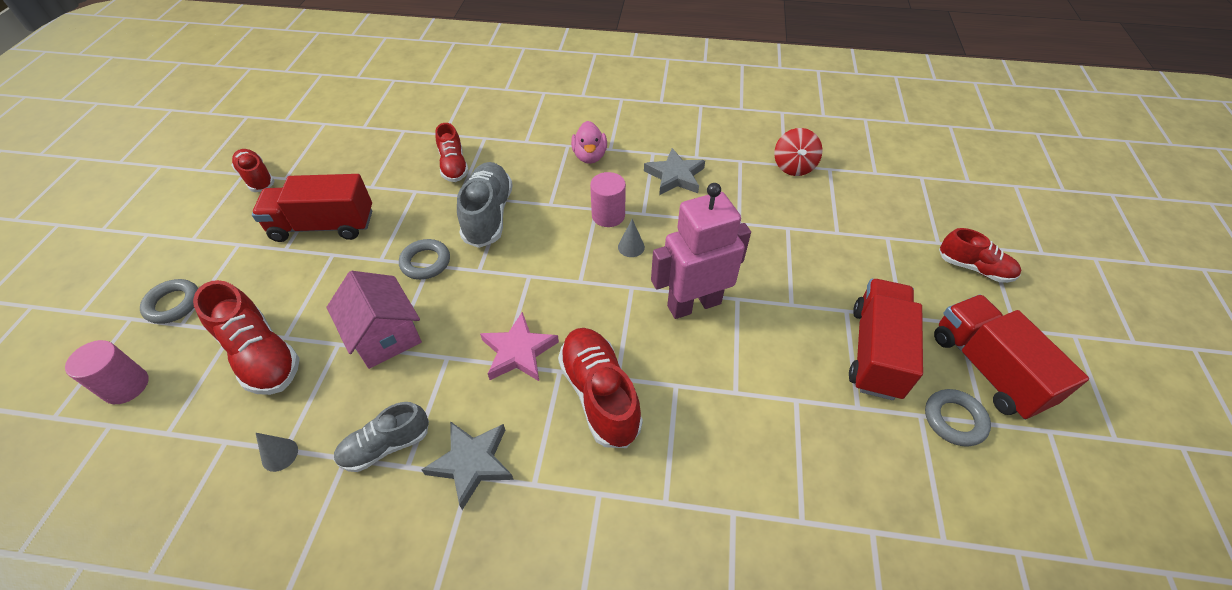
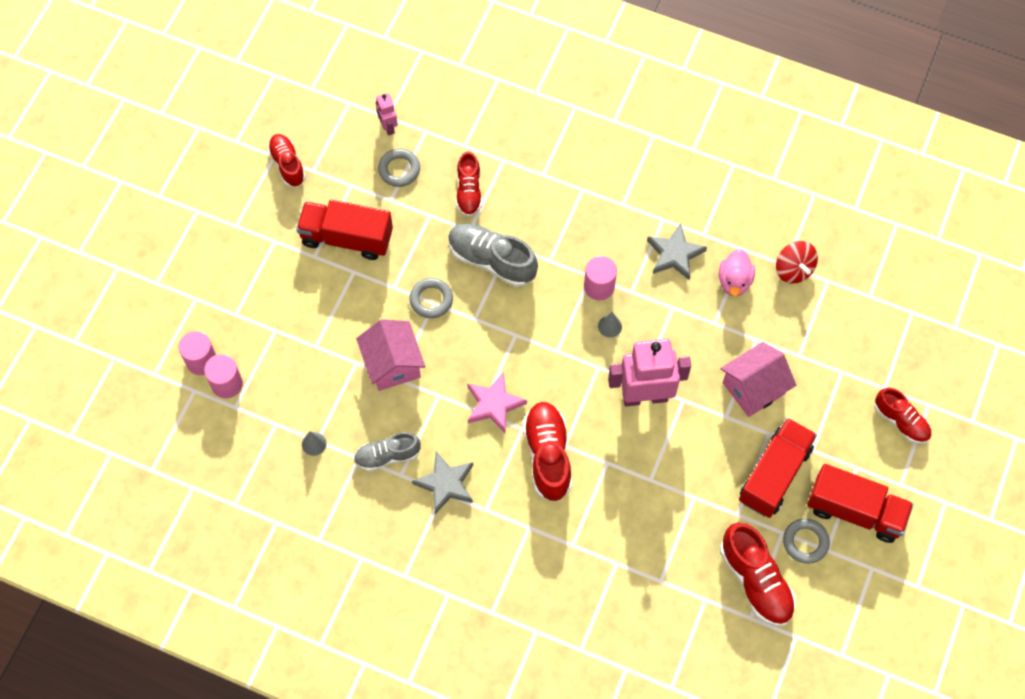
camera: 15 degrees right, 15 degrees up
(158, 406) = (227, 384): none -> pink cylinder
(173, 304) = (227, 293): grey ring -> grey ring (399, 169)
(261, 355) = (298, 358): red shoe -> red shoe (755, 581)
(364, 133) = (388, 126): none -> pink robot
(488, 215) = (492, 260): grey shoe -> grey shoe turned 75 degrees counterclockwise
(589, 156) = (600, 209): pink duck -> pink duck (734, 281)
(793, 166) = (793, 269): red spinning top -> red spinning top turned 45 degrees counterclockwise
(807, 271) = (753, 388): none -> pink house
(987, 369) = (855, 511): red truck -> red truck turned 120 degrees clockwise

